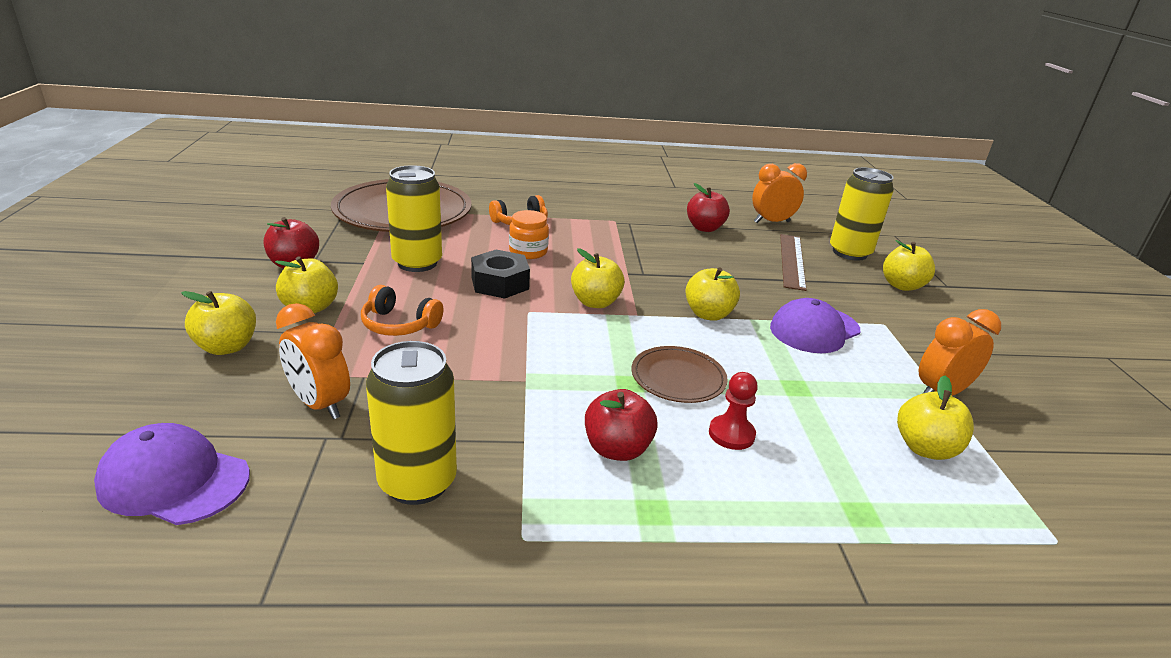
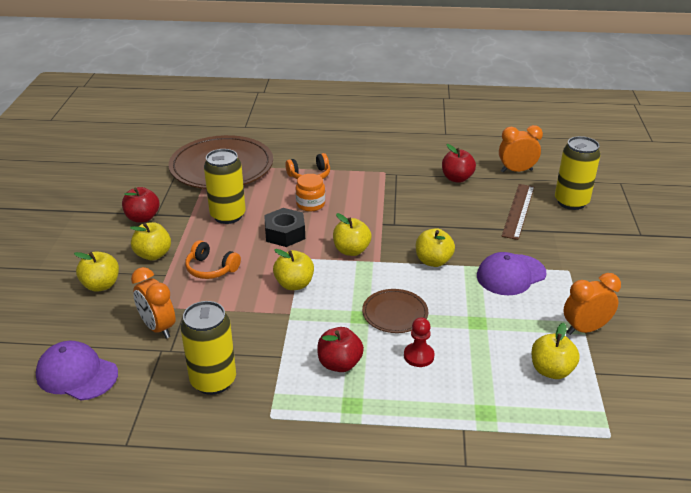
camera: 10 degrees right, 5 degrees up
(902, 286) = (601, 235): yellow apple -> yellow apple (294, 284)

